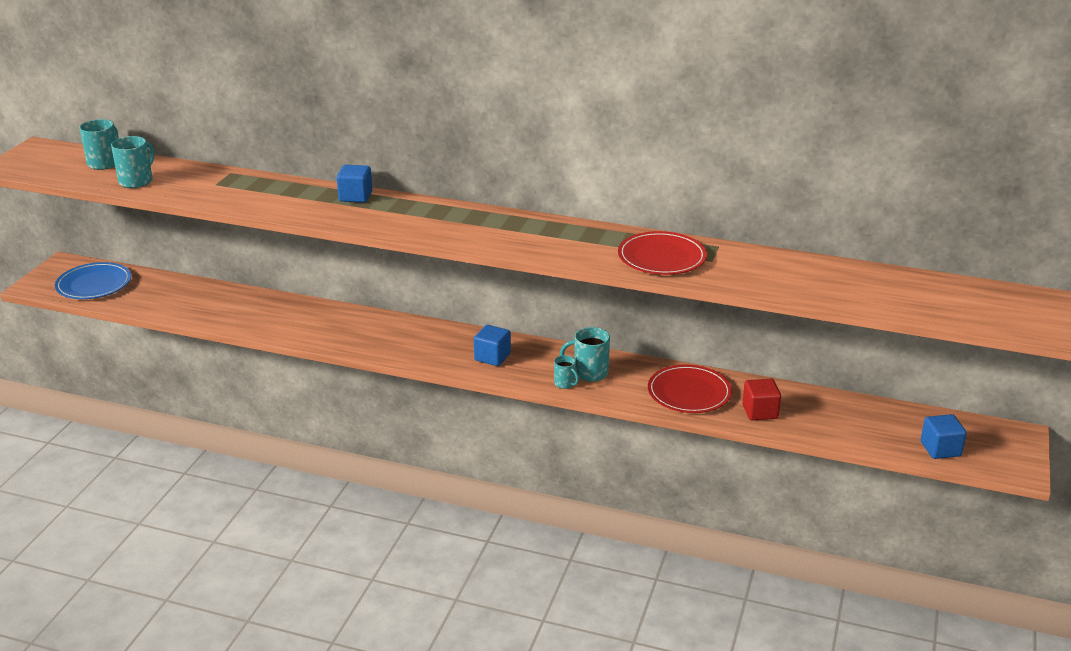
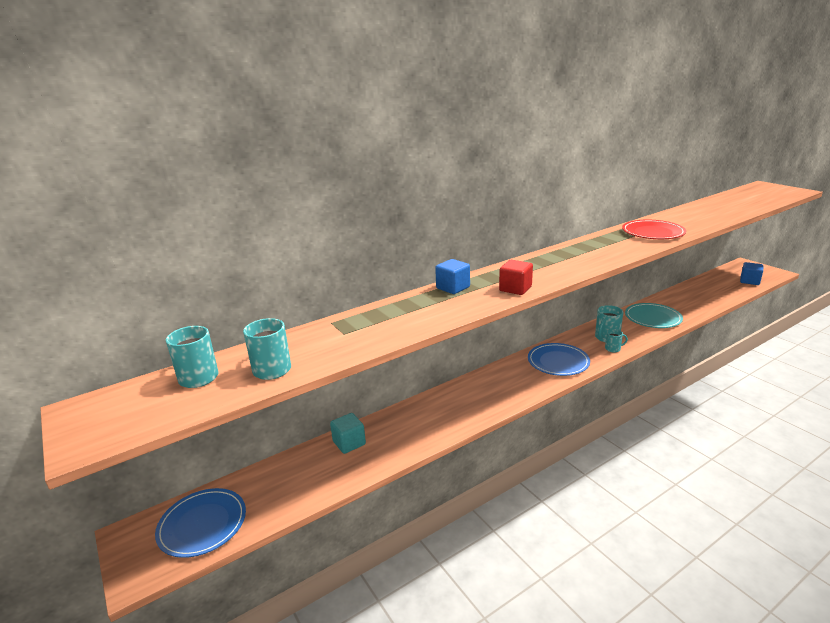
camera: 50 degrees left, 5 degrees down
(236, 299) = (349, 443): none -> turquoise cube
(492, 357) = (558, 362): blue cube -> blue plate
(689, 392) = (653, 318): red plate -> turquoise plate
(760, 412) = (687, 307): red cube -> red cube (515, 289)

